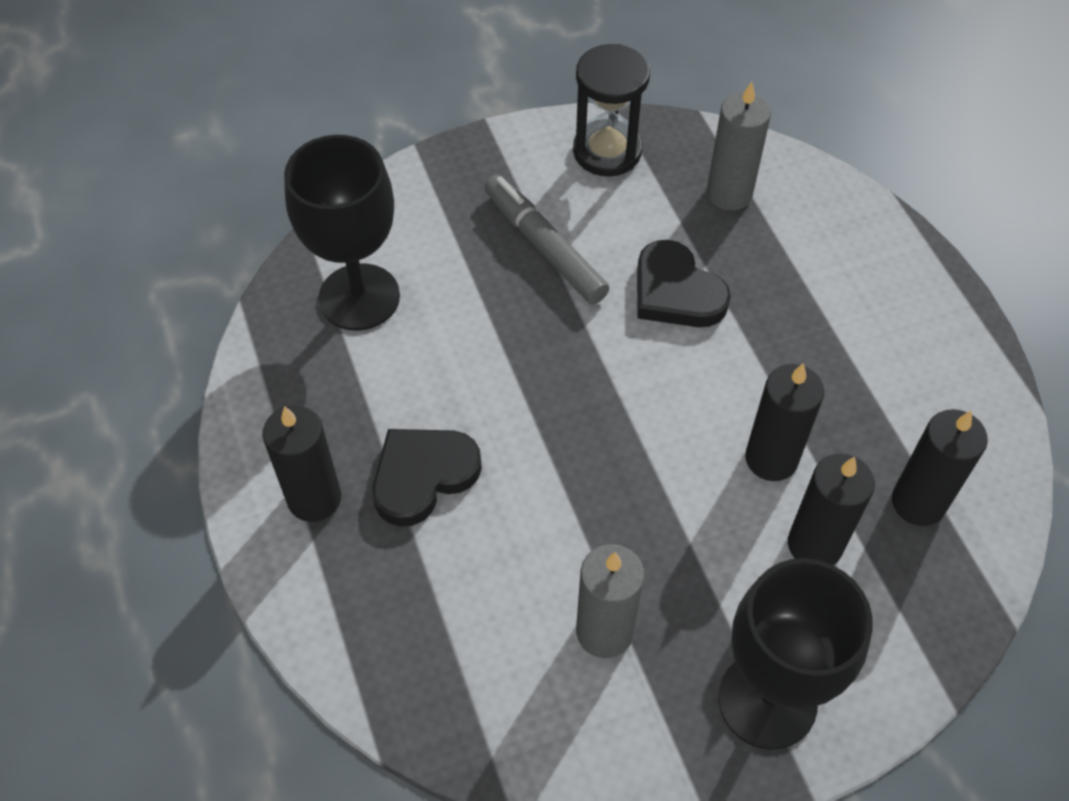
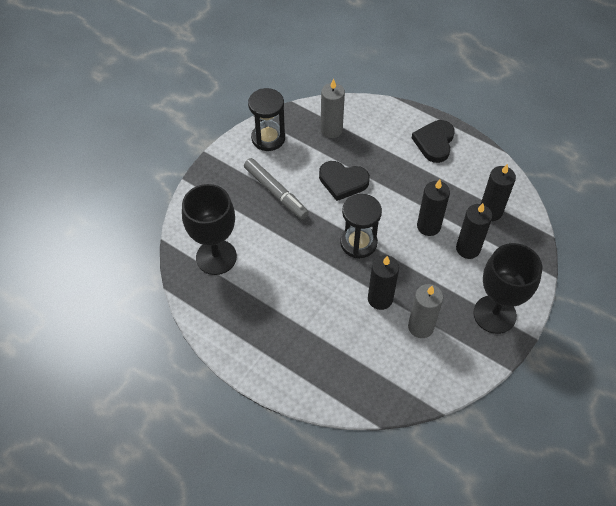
camera: 35 degrees left, 0 degrees up
(314, 498) = (269, 348): black candle -> black candle (380, 299)
(423, 476) = (305, 313): black heart -> black heart (434, 142)
(544, 247) = (276, 192): grey marker -> grey marker turned 150 degrees counterclockwise
(616, 413) = (358, 243): none -> black hourglass

